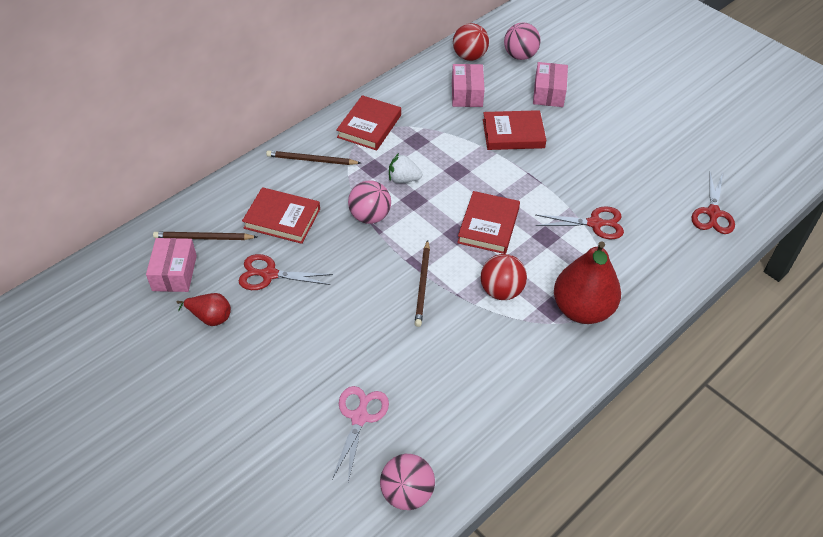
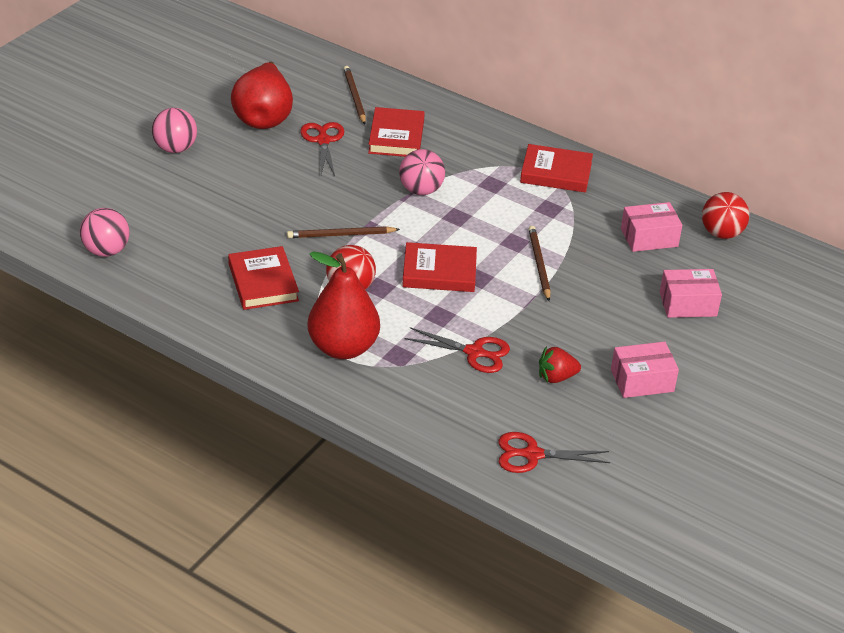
camera: 75 degrees right, 10 degrees down
(174, 273) = (307, 89): pink box -> pink box (642, 380)
(210, 317) = (264, 117): red pear -> red pear, size x1.99
(311, 160) = (485, 142): brown pencil -> brown pencil (539, 264)
(359, 417) = (177, 215): pink scissors -> none
(403, 179) = (484, 206): white strawberry -> none
(513, 134) = (596, 279): red book -> red book (263, 282)
(520, 56) = (748, 275): pink ball -> pink ball (175, 148)
(594, 223) = (474, 352): red scissors -> red scissors turned 60 degrees counterclockwise
(626, 181) = (556, 377): none -> red strawberry

